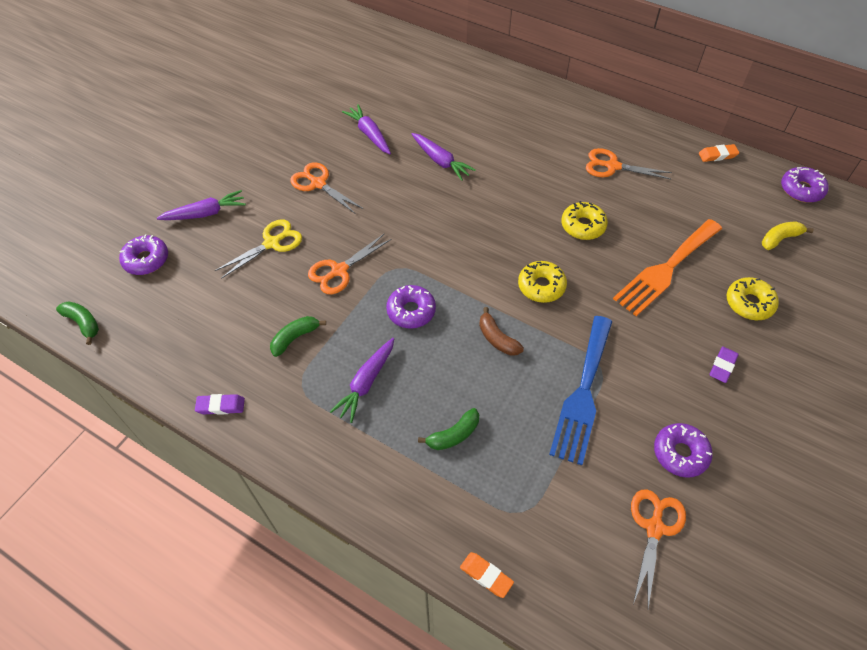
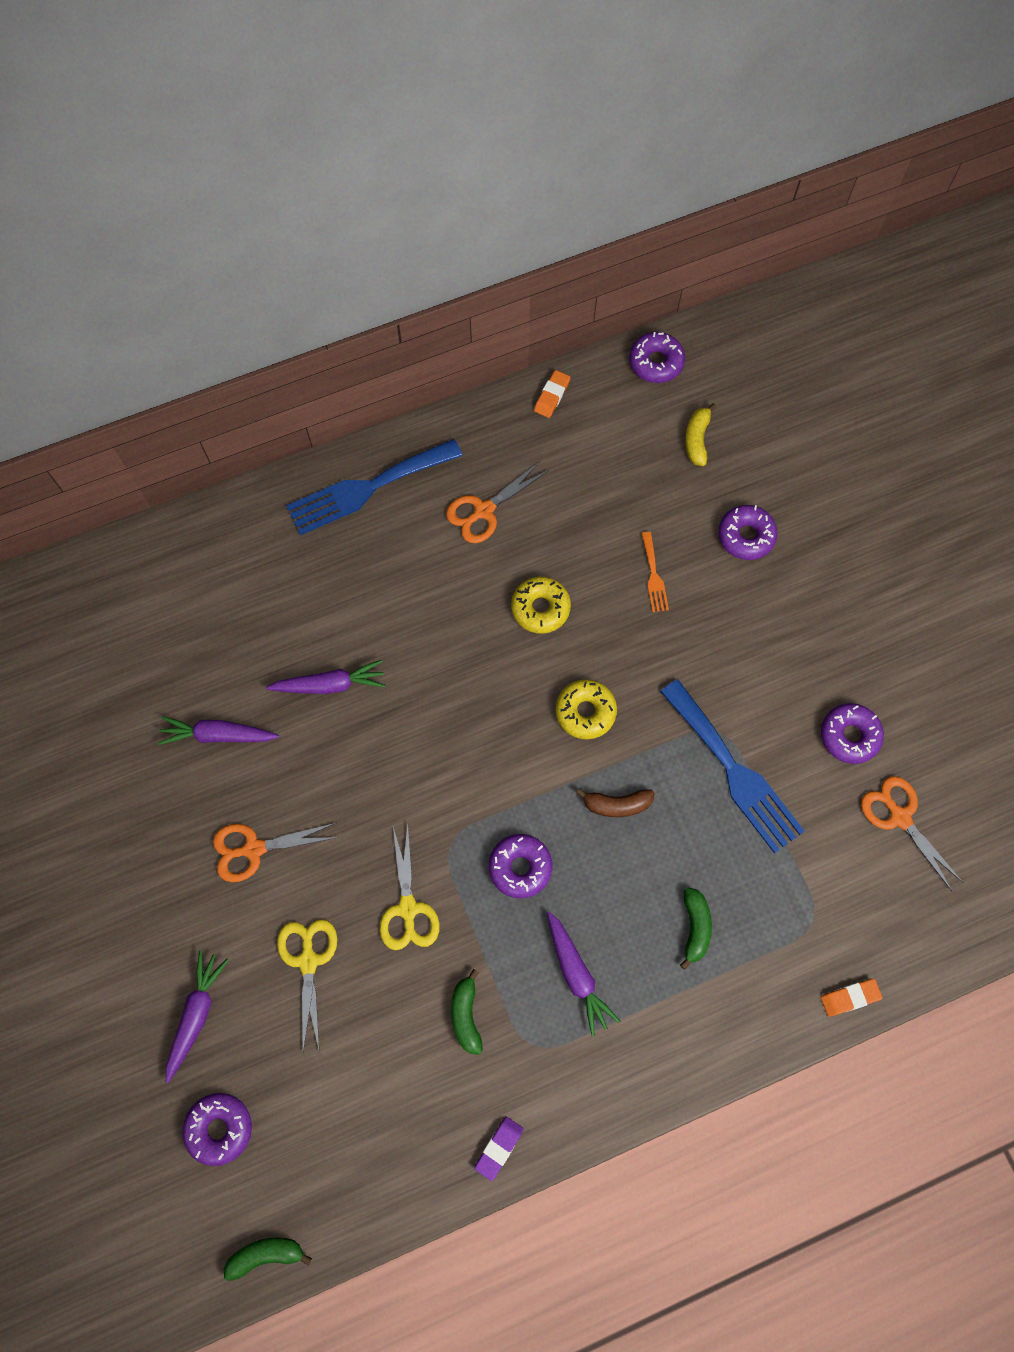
camera: 55 degrees left, 15 degrees up
(339, 271) = (408, 909): orange scissors -> yellow scissors
(568, 112) = (367, 488): none -> blue fork
(665, 269) = (653, 576): orange fork -> orange fork, size x0.46
(722, 366) = (792, 622): purple eraser -> none
(749, 303) = (746, 536): yellow donut -> purple donut

